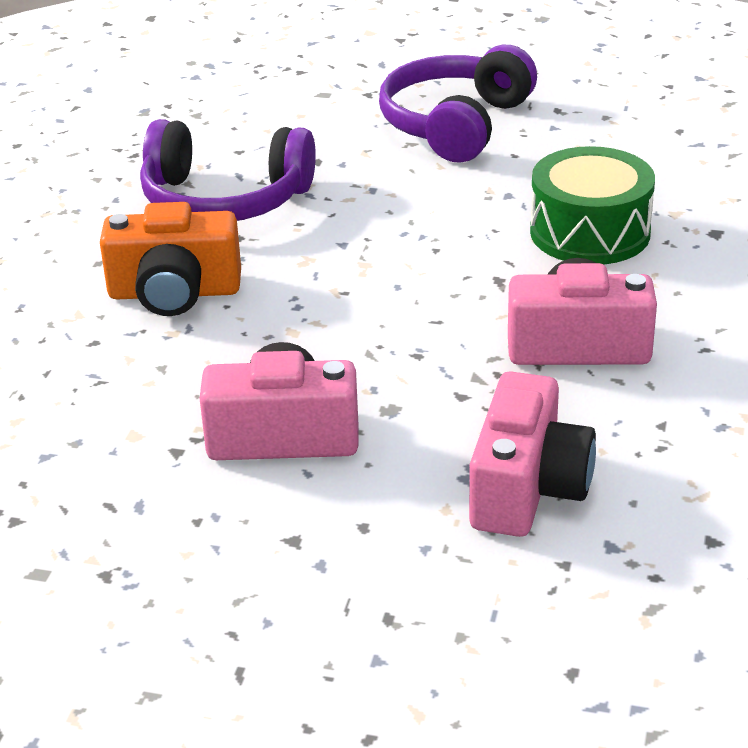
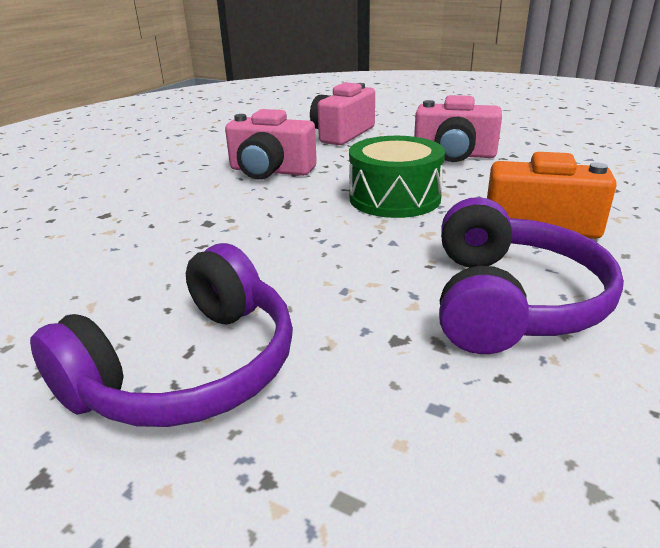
camera: 165 degrees left, 5 degrees down
(224, 200) = (510, 301): purple headphones -> purple headphones turned 75 degrees clockwise
(590, 232) = (190, 225): green drum -> green drum (394, 198)

